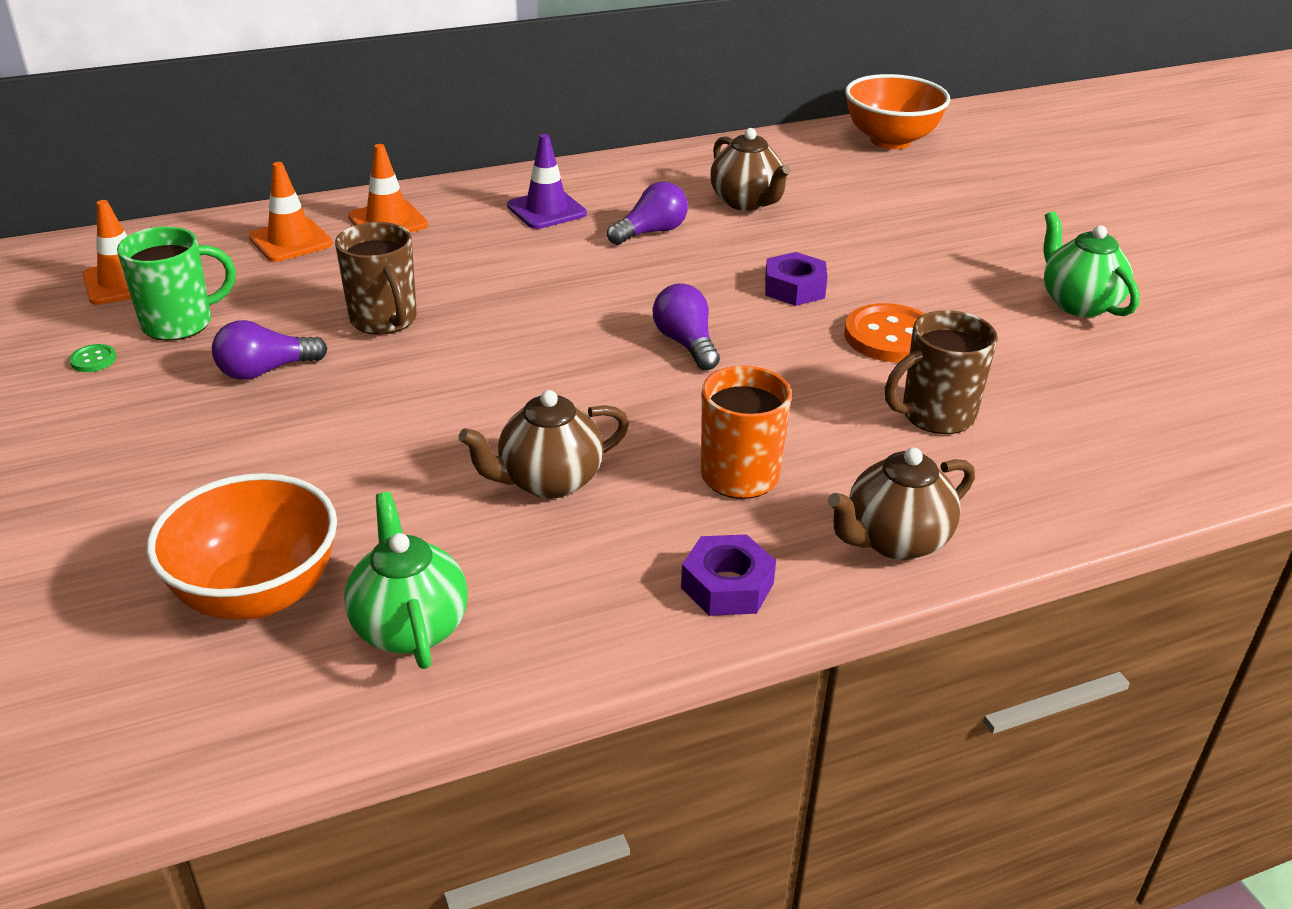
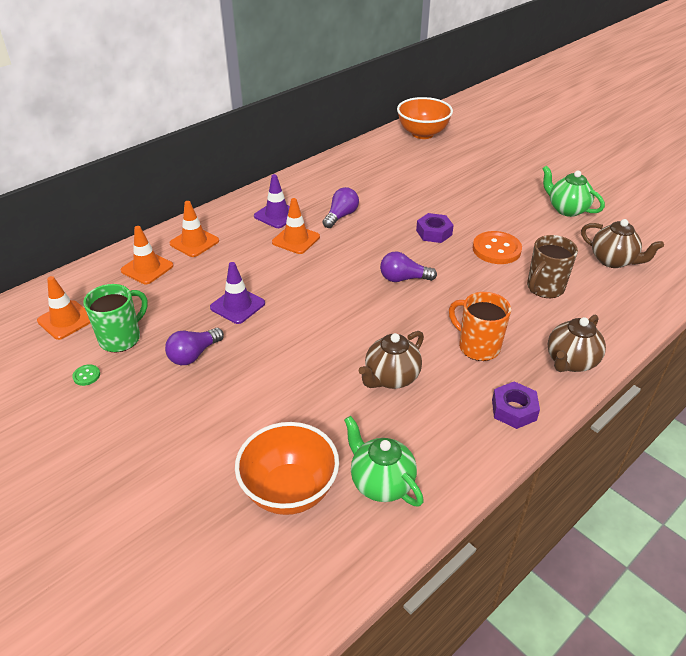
camera: 20 degrees left, 5 degrees up
(384, 320) = (237, 305): brown mug -> purple traffic cone
(549, 250) = (296, 239): none -> orange traffic cone
(686, 343) = (403, 278): purple light bulb -> purple light bulb turned 45 degrees counterclockwise
(746, 202) = (377, 186): brown teapot -> brown teapot (613, 261)

